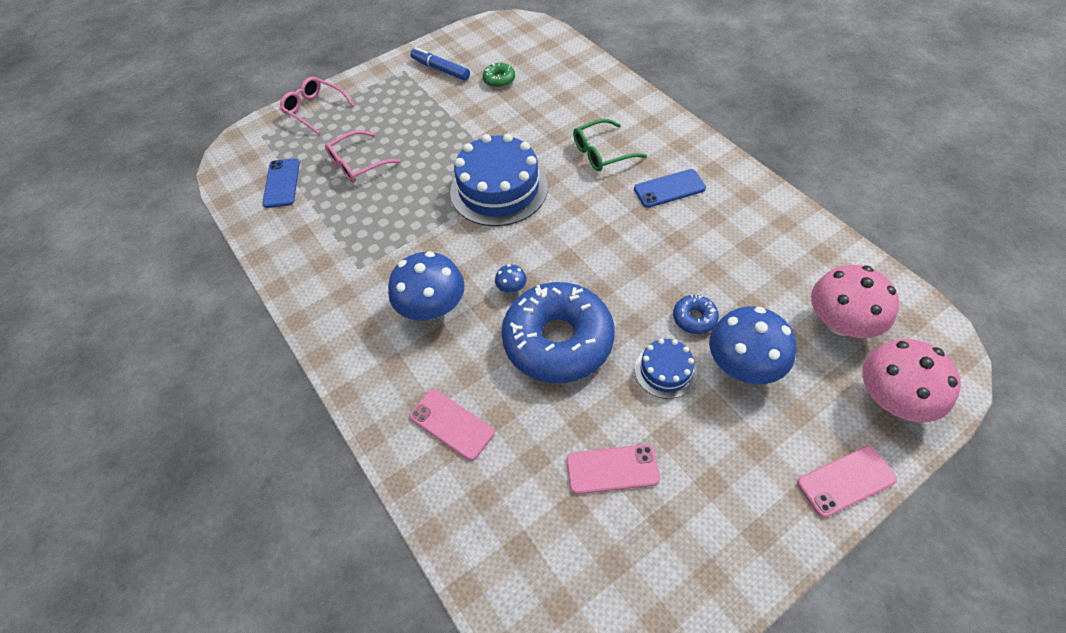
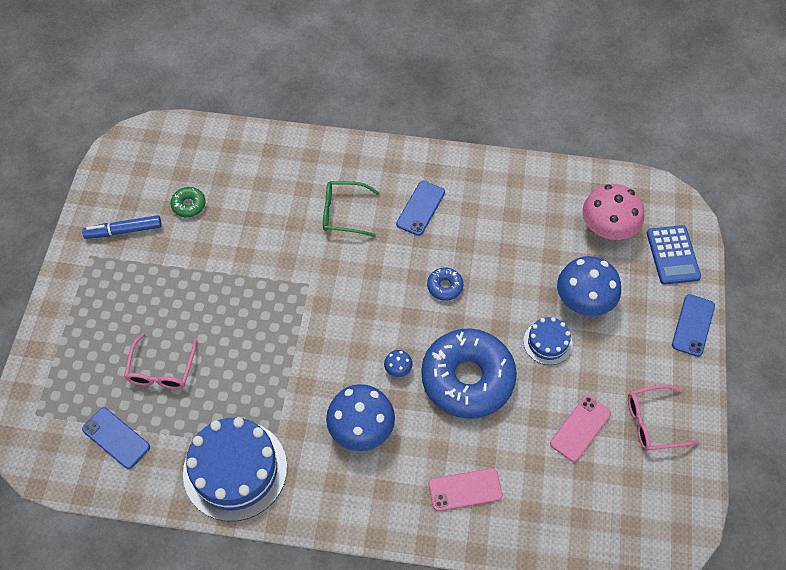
camera: 50 degrees left, 5 degrees up
(315, 109) = (54, 352): pink glasses -> pink glasses (653, 422)
(499, 189) = (302, 302): blue cake -> blue cake (235, 470)
(602, 152) = (344, 213): green glasses -> green glasses turned 75 degrees clockwise
(694, 318) = (529, 293): blue donut -> blue donut (445, 286)
(846, 481) = (693, 325): pink phone -> blue phone
(892, 398) = (673, 255): pink mushroom -> blue calculator

